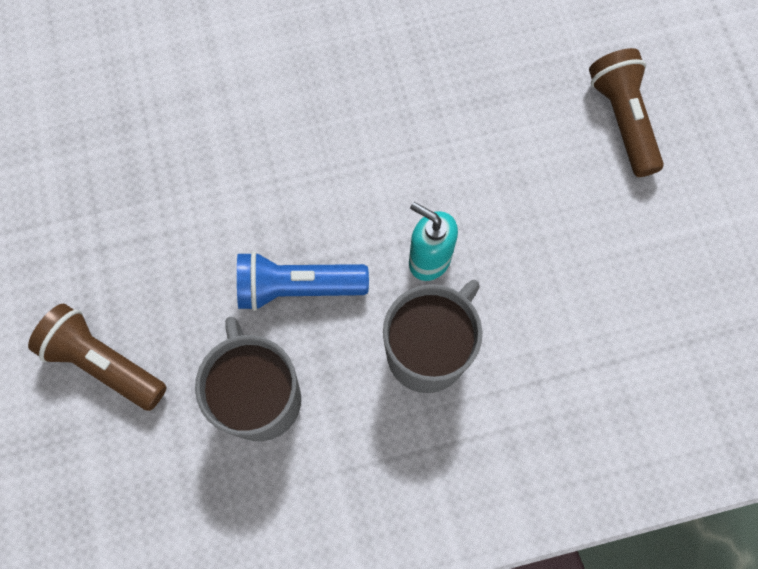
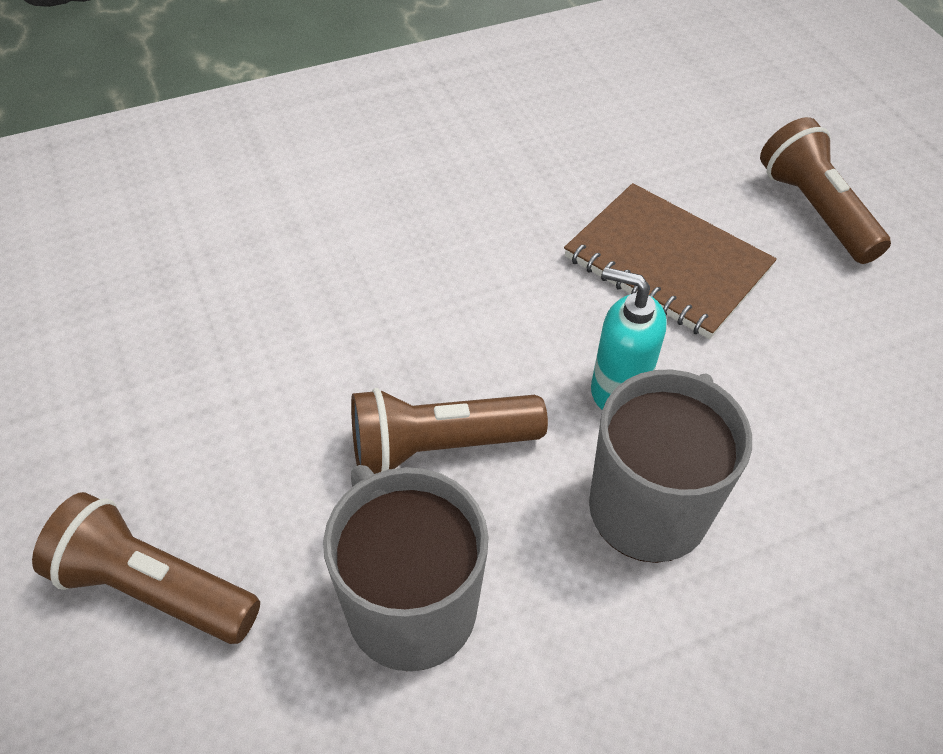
camera: 10 degrees left, 20 degrees down
(297, 287) = (439, 446): blue flashlight -> brown flashlight
(492, 156) = (667, 263): none -> brown notebook

